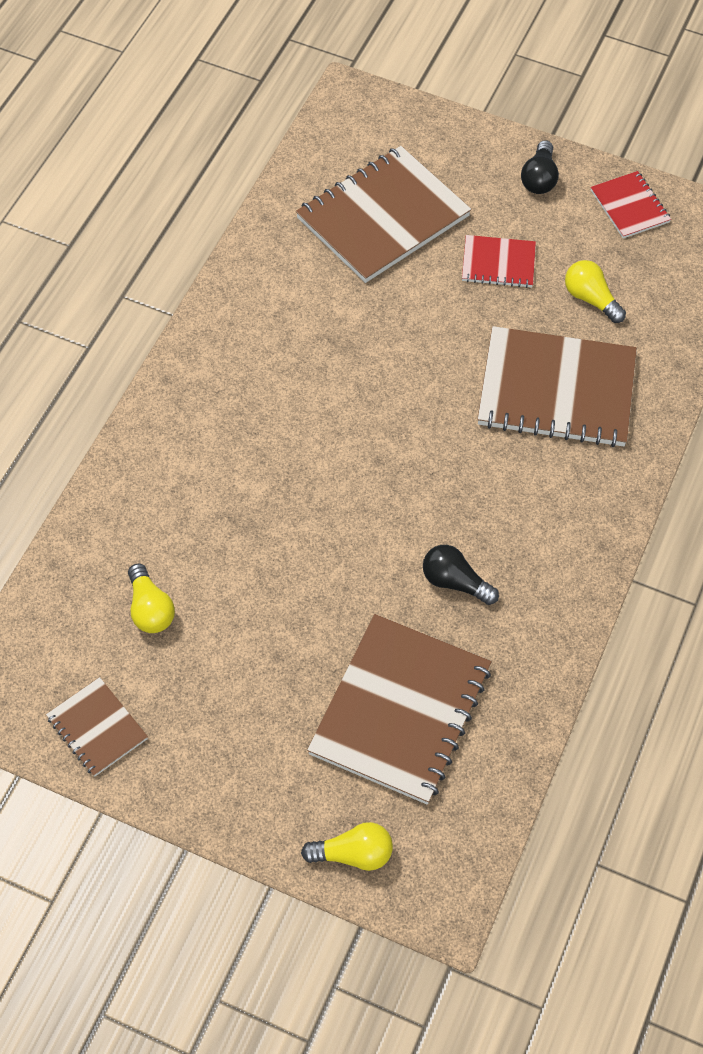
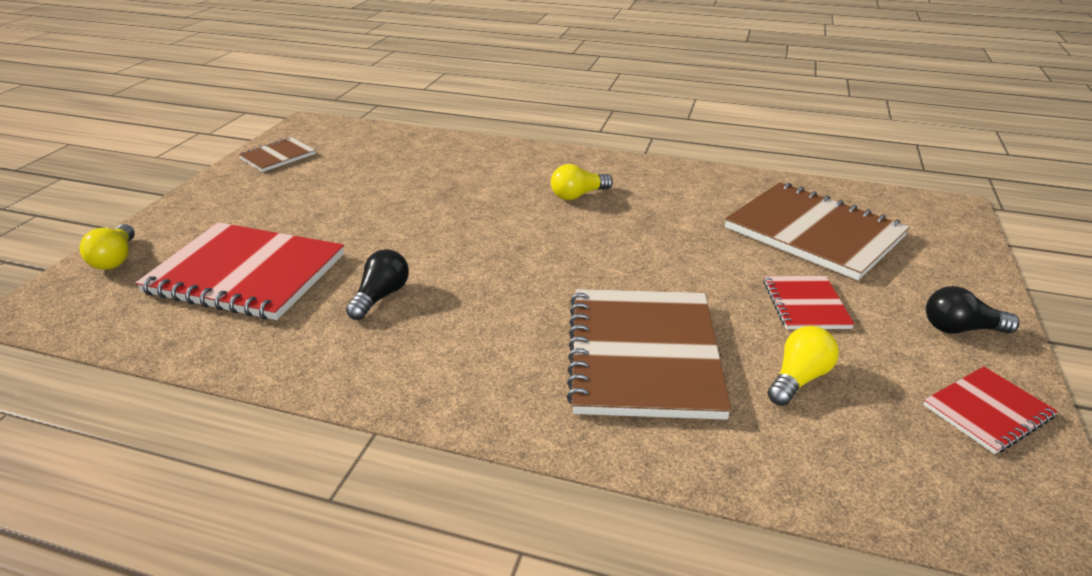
camera: 85 degrees right, 25 degrees down
(150, 609) = (371, 165): yellow light bulb -> yellow light bulb (578, 195)
(400, 710) = (246, 274): brown notebook -> red notebook

